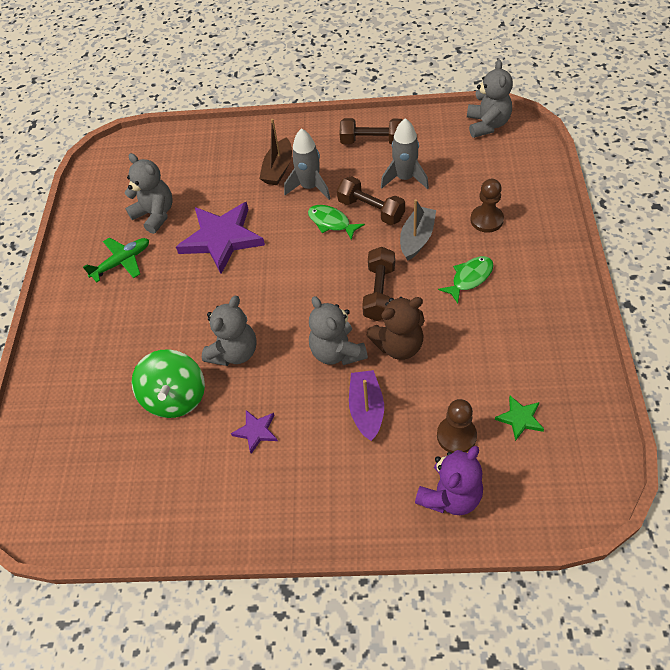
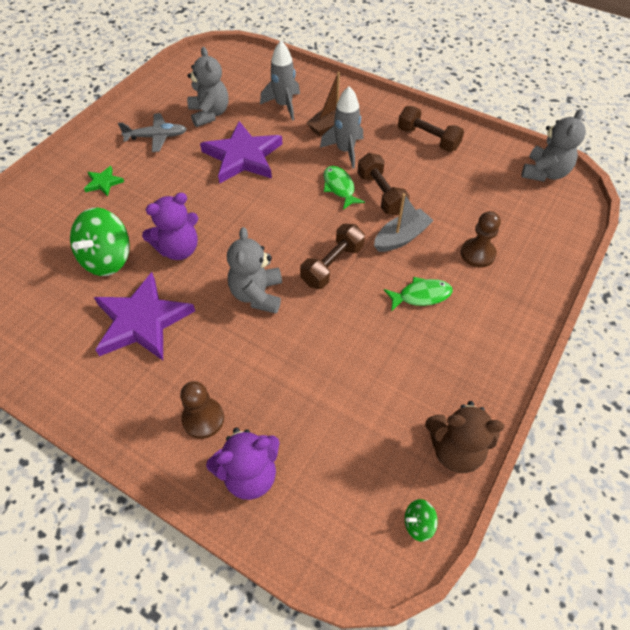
camera: 25 degrees right, 0 degrees up
(122, 262) = (156, 137): green plane -> grey plane
(234, 352) = (178, 249): grey teddy bear -> purple teddy bear
(256, 431) = (142, 321): purple star -> purple star, size x2.20
(366, 409) = (241, 356): purple boat -> none
(398, 345) = (312, 318): brown teddy bear -> brown teddy bear (455, 449)
(405, 178) = (432, 182): grey rocket -> grey rocket (284, 105)
(456, 436) = (297, 425): brown pawn -> brown pawn (203, 419)
(520, 418) = (366, 446): green star -> green star (103, 183)
(600, 451) = (418, 524): none -> green spinning top

